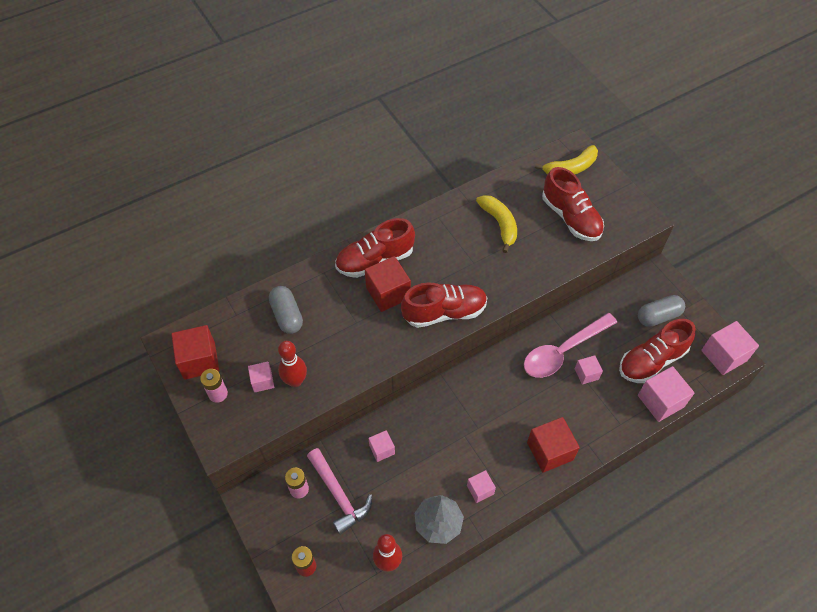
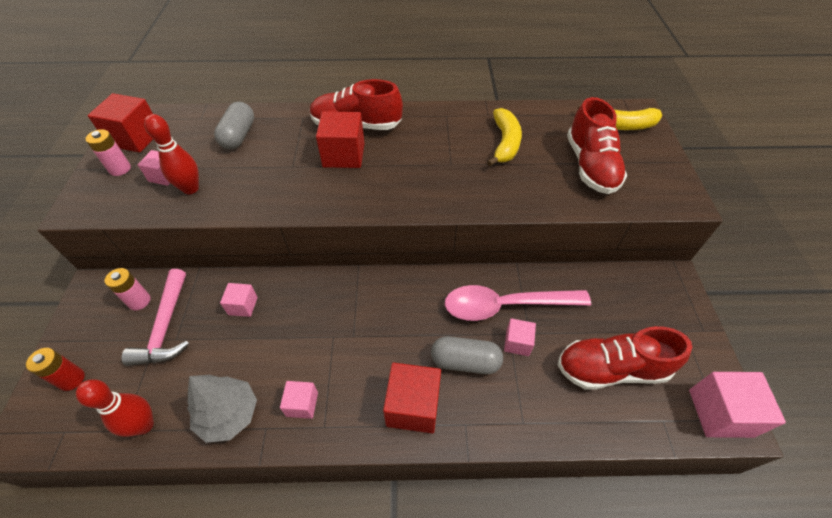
camera: 30 degrees right, 5 degrees down
(444, 312) = (383, 194): red shoe -> none
(658, 316) = (649, 323): grey capsule -> grey capsule (465, 361)
(660, 401) = (595, 424): pink cube -> none

